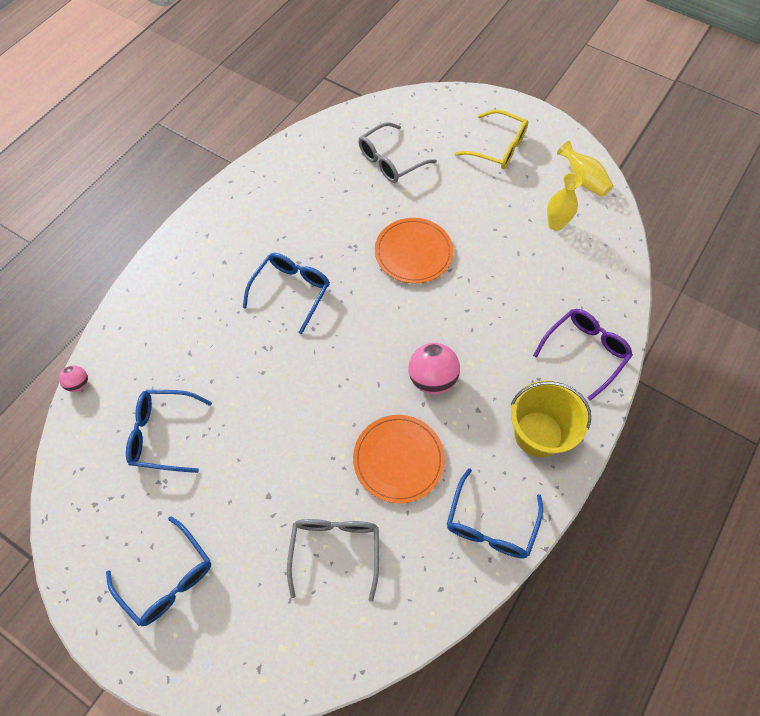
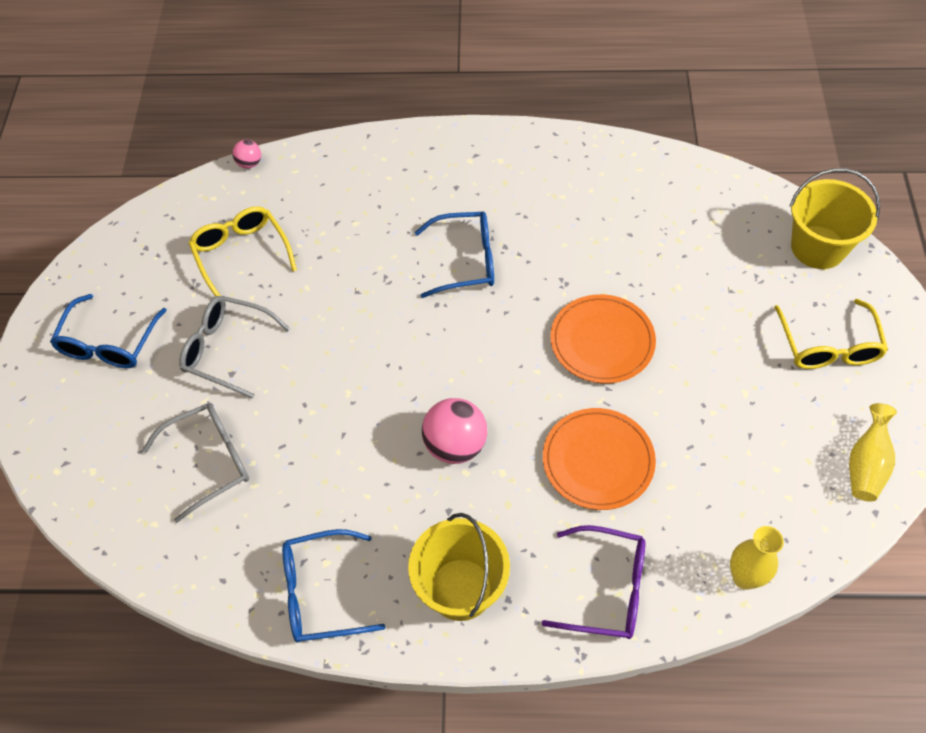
camera: 60 degrees right, 5 degrees down
(162, 434) = (241, 254): blue glasses -> yellow glasses
(390, 161) = (707, 251): grey glasses -> grey glasses (227, 349)
(398, 459) = (340, 464): orange plate -> orange plate (598, 460)
(429, 109) = (818, 247): none -> yellow bucket
(555, 224) = (768, 466): yellow vase -> yellow vase (744, 577)

